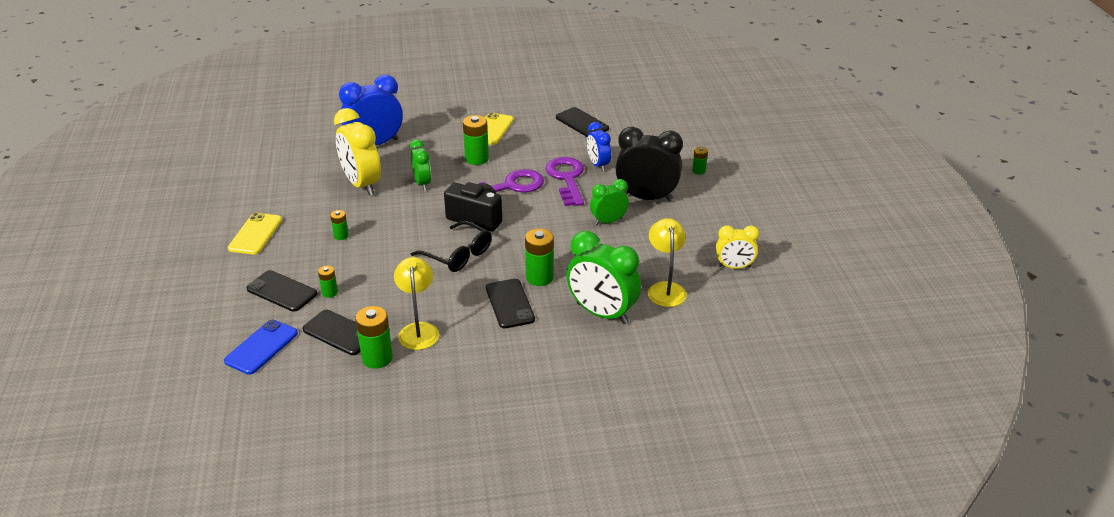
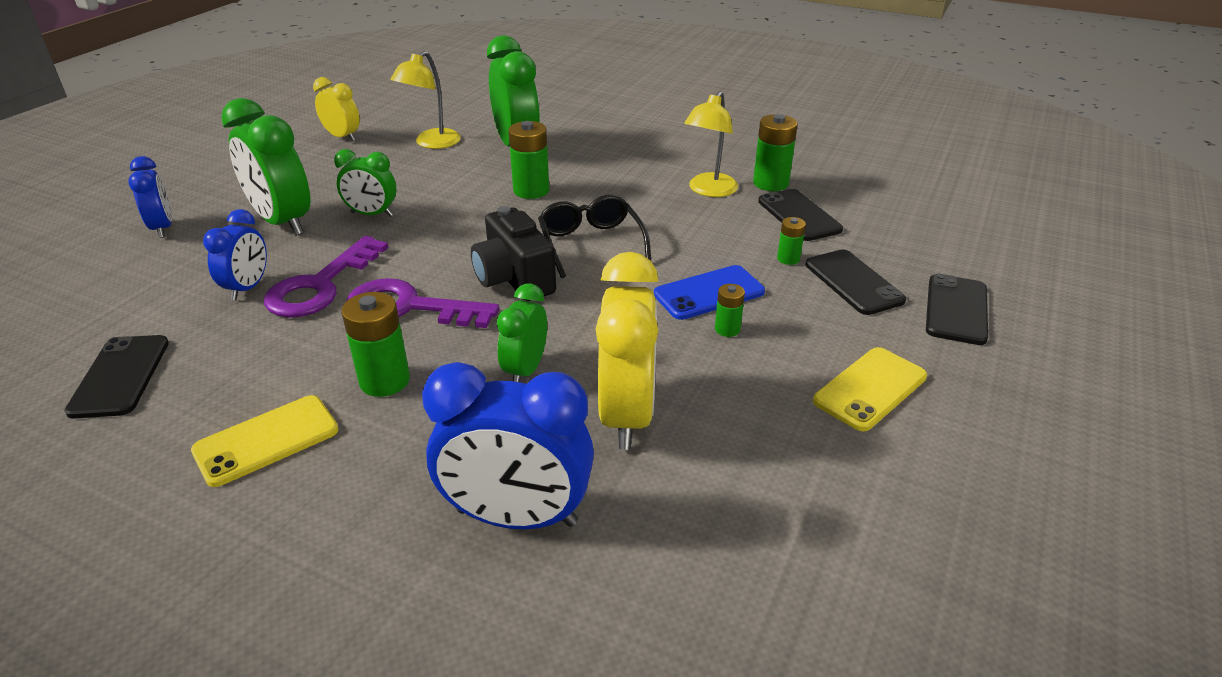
camera: 145 degrees left, 0 degrees up
(261, 347) = (899, 231): blue phone -> blue phone (709, 293)
(509, 304) = (592, 180): black phone -> black phone (956, 309)
(646, 197) = (282, 222): black clock -> green clock
(698, 171) = (163, 228): green battery -> blue clock

